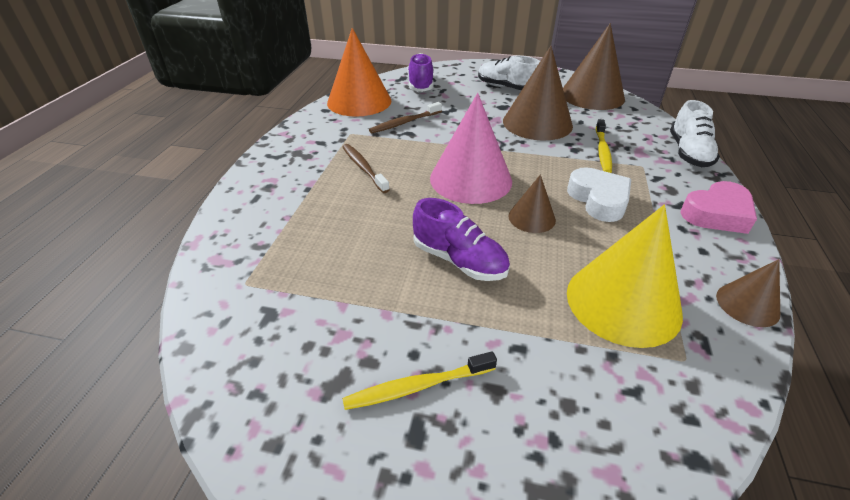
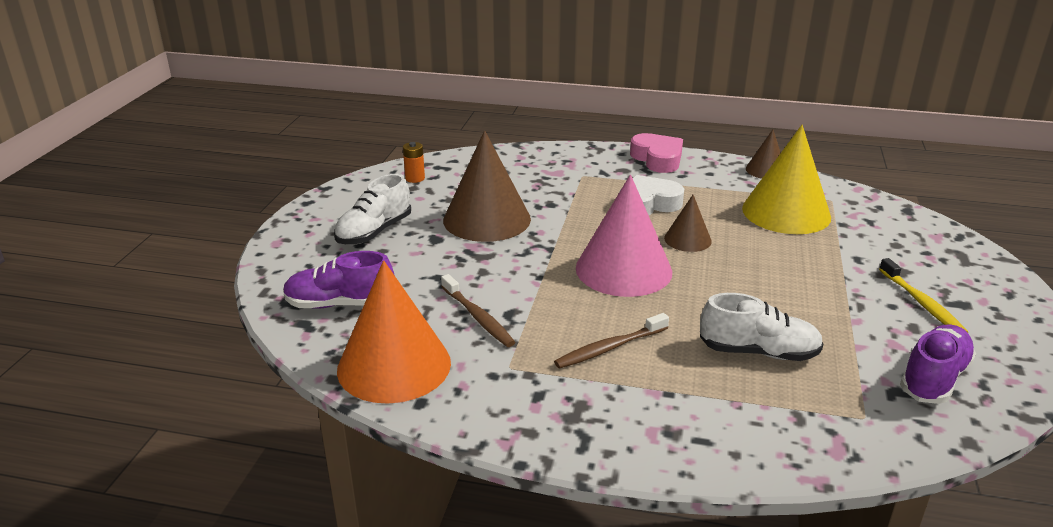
camera: 90 degrees left, 10 degrees down
(459, 260) = (768, 281): purple shoe -> purple shoe (933, 379)
(592, 96) = (415, 178): brown cone -> orange battery
(602, 151) = (554, 190): yellow toothbrush -> none
(688, 153) = (556, 151): white shoe -> white shoe (758, 352)

